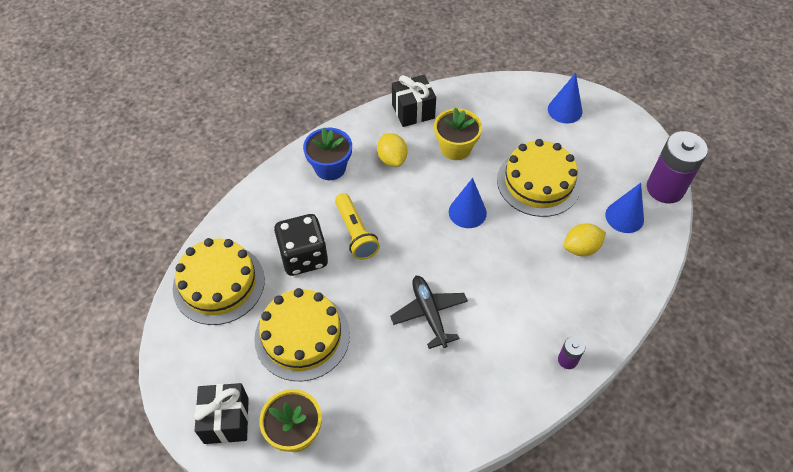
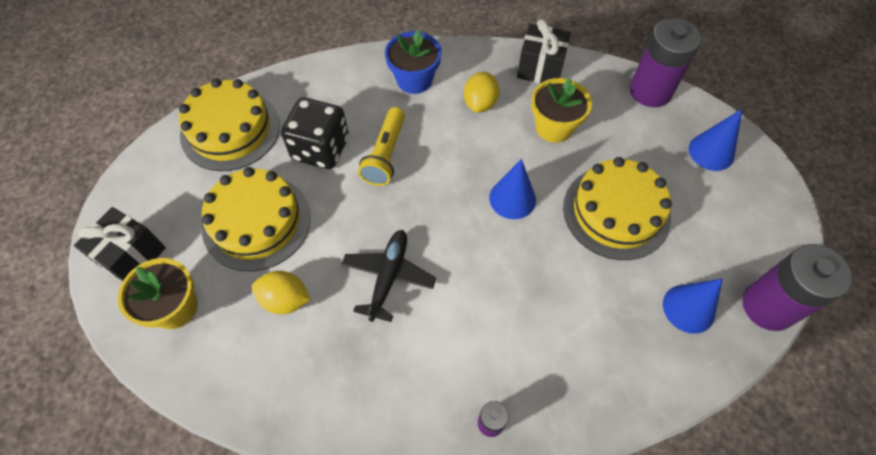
camera: 35 degrees right, 5 degrees up
(498, 89) = (650, 91): none -> purple battery
(581, 248) = (607, 311): yellow lemon -> yellow lemon (285, 300)

